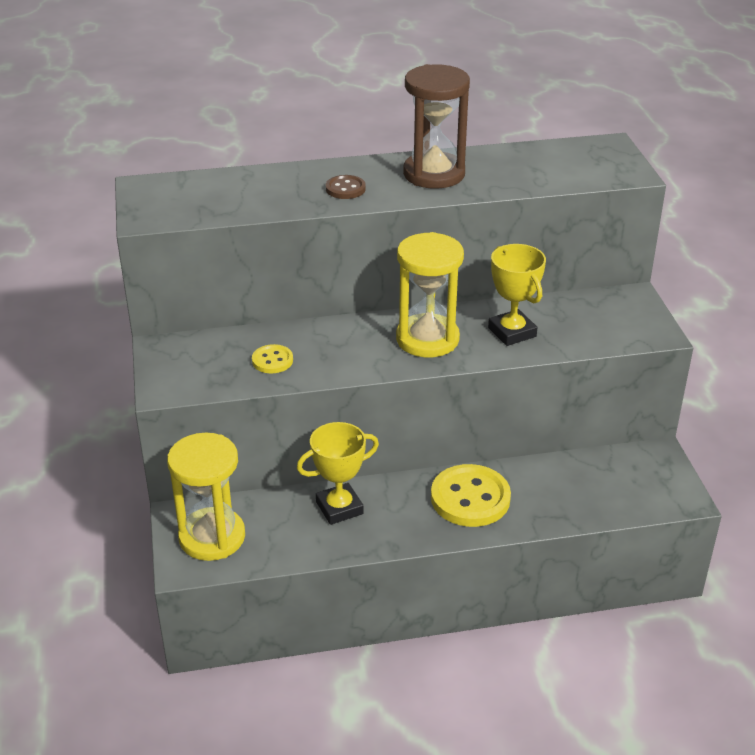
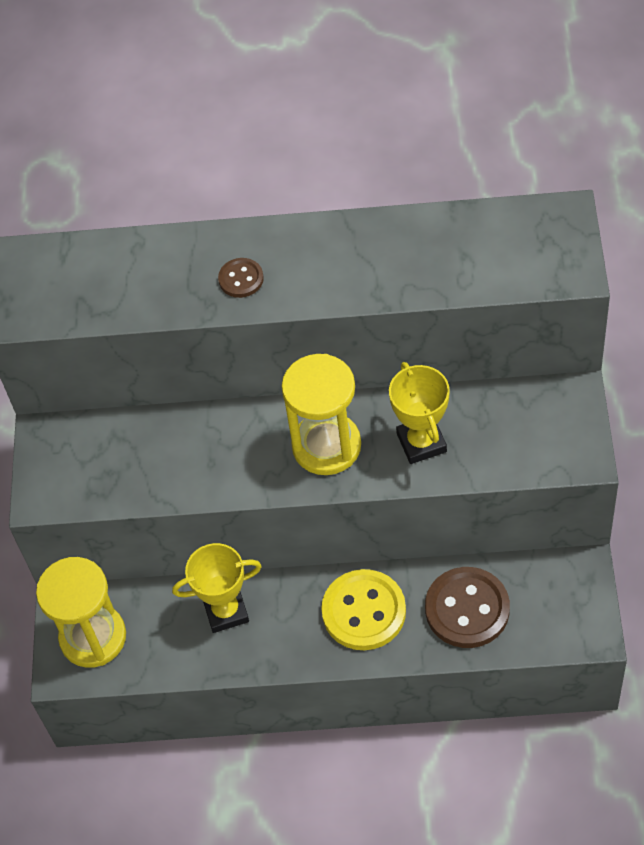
camera: 15 degrees right, 20 degrees up
(272, 360) = (156, 465): yellow button -> none
(434, 174) = (345, 258): brown hourglass -> none
(565, 489) = (467, 609): none -> brown button

